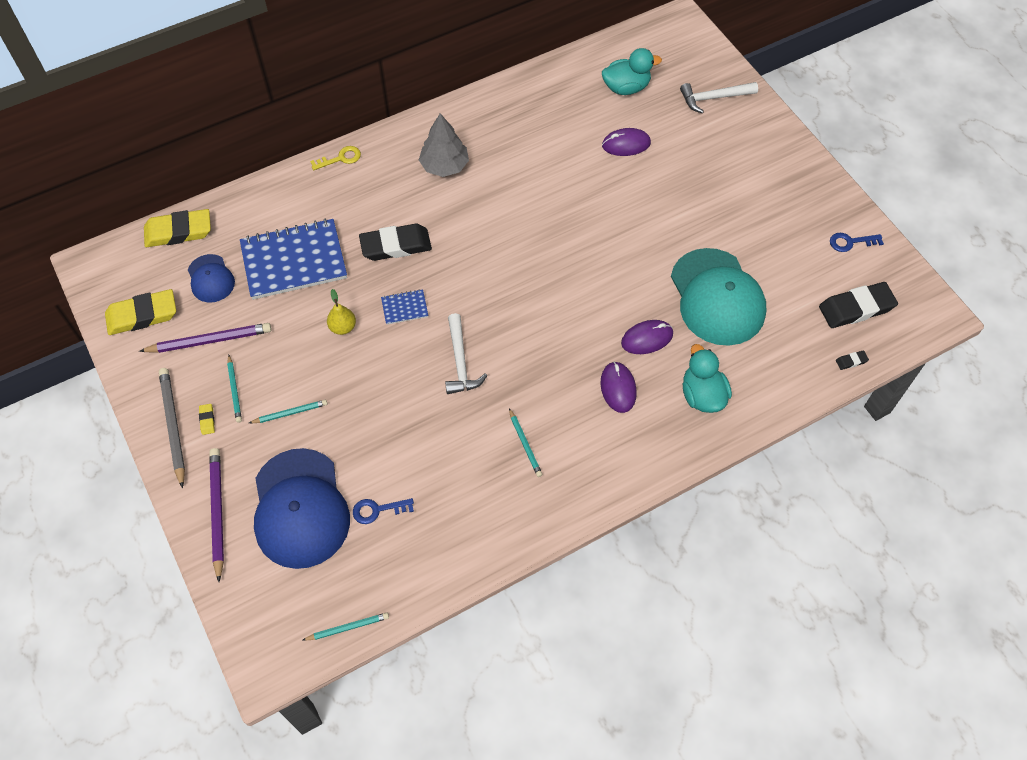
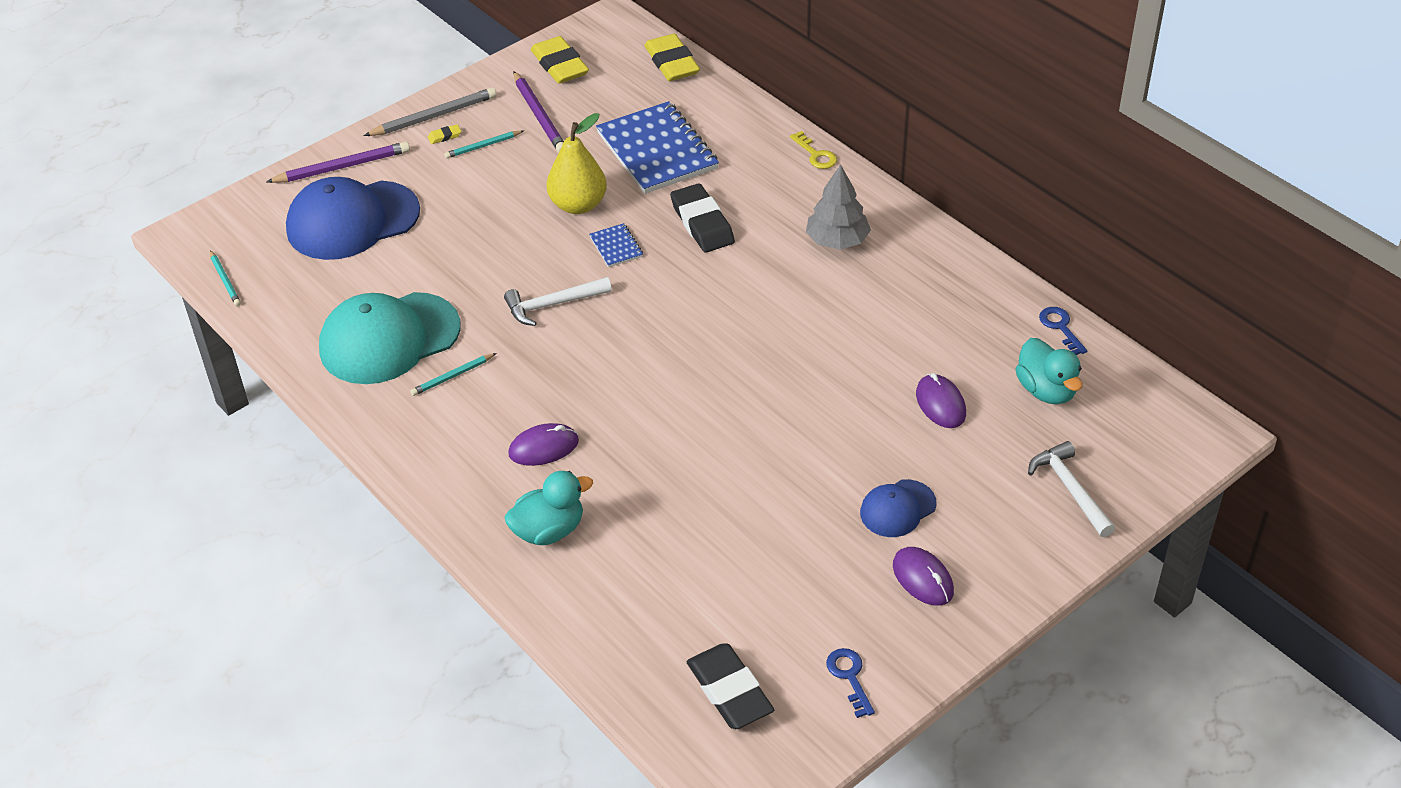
camera: 80 degrees right, 15 degrees down
(210, 279) = (617, 98): blue cap -> blue cap (897, 508)
(290, 413) = (462, 190): turquoise pencil -> none
(343, 327) = (578, 205): yellow pear -> yellow pear, size x1.81
(377, 510) = (356, 275): blue key -> blue key (1060, 327)
(647, 338) = (623, 466): purple mouse -> purple mouse (923, 579)
(717, 297) = (706, 530): turquoise cap -> turquoise cap (389, 338)
(851, 361) = (636, 690): black eraser -> none

